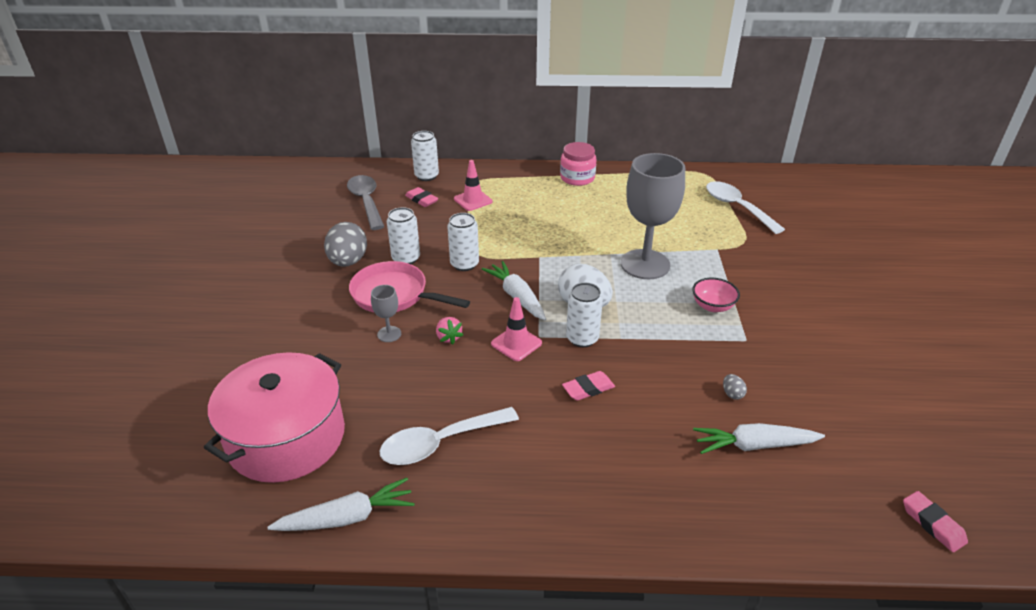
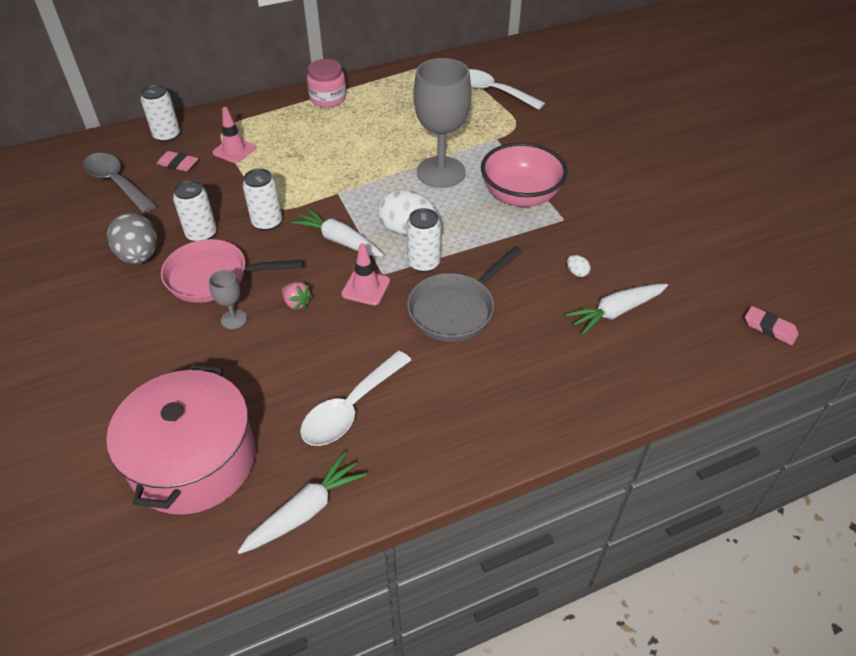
camera: 25 degrees left, 10 degrees up
(588, 389) = (455, 309): pink eraser -> grey pan
(712, 306) = (520, 196): pink bowl -> pink bowl, size x1.91
(732, 394) = (577, 272): grey egg -> white egg

